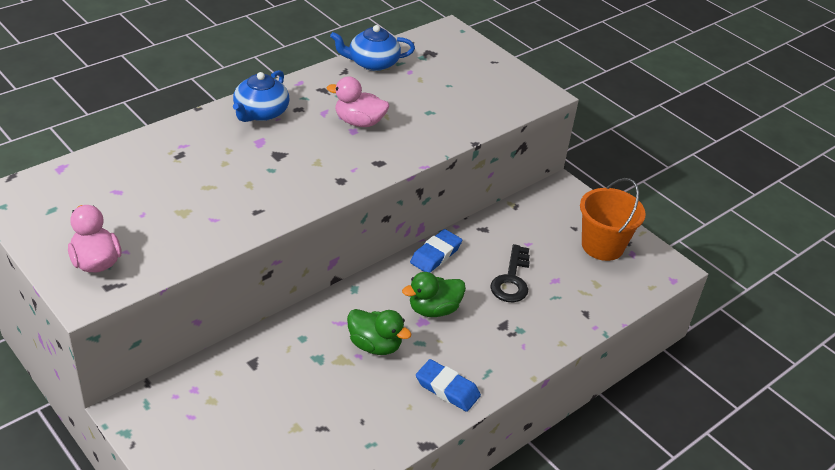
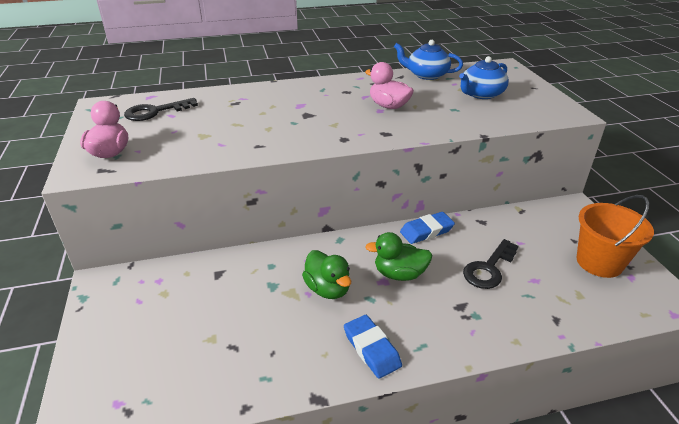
camera: 30 degrees right, 5 degrees down
(92, 190) = (155, 112): none -> black key
(260, 112) = (316, 89): blue teapot -> blue teapot (481, 94)

